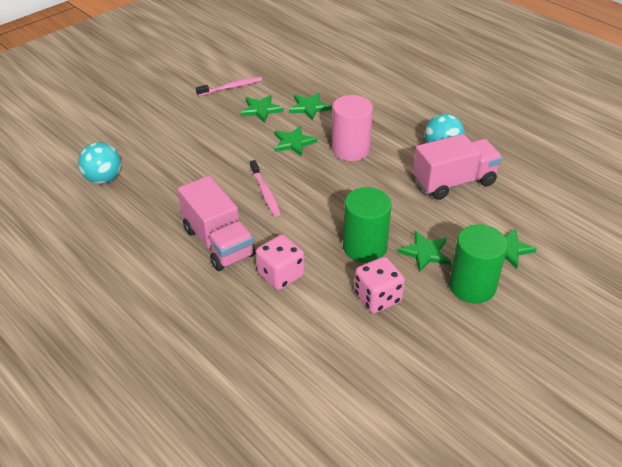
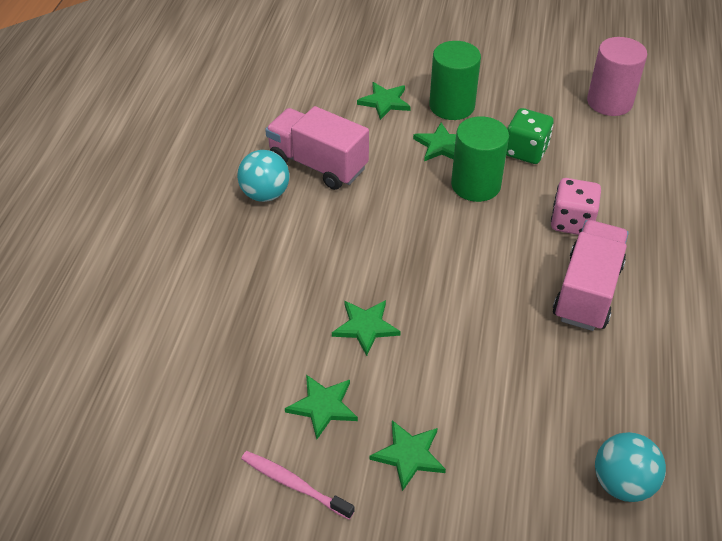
camera: 125 degrees left, 5 degrees up
(265, 193) = (478, 299): pink toothbrush -> none
(309, 107) = (274, 355): green star -> green star (409, 455)
(350, 149) = (332, 267): pink cylinder -> pink cylinder (609, 102)
(377, 298) = (525, 151): pink dice -> green dice

